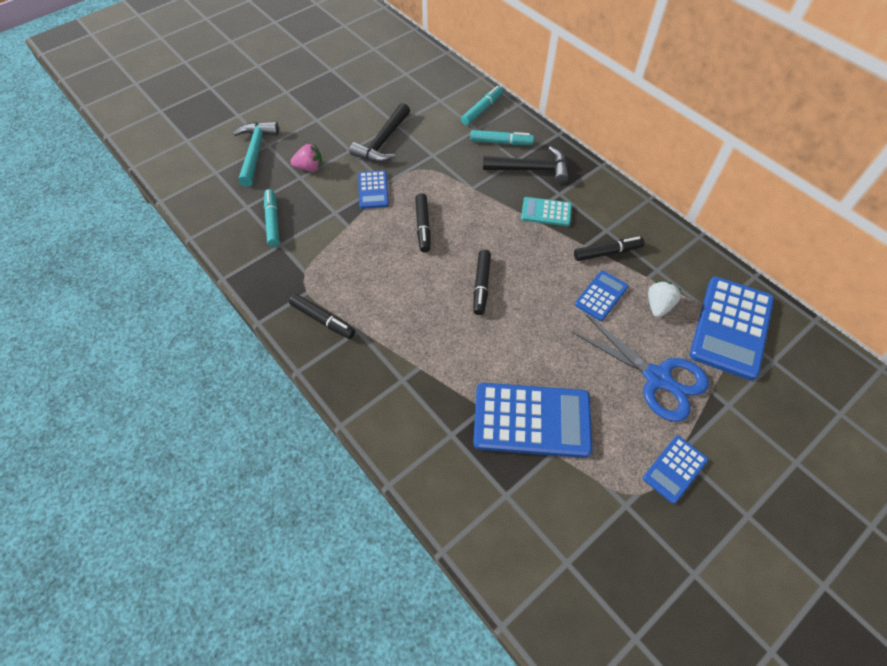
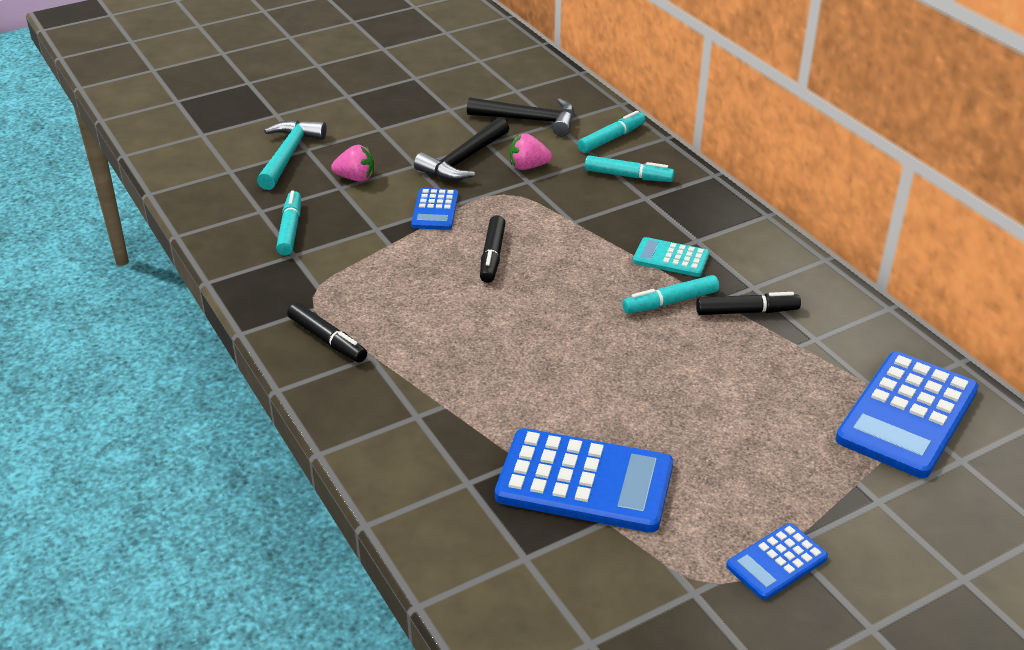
camera: 10 degrees right, 20 degrees down
(430, 142) = (528, 167): none -> pink strawberry
(481, 285) = (555, 328): black marker -> none
(531, 169) = (662, 209): black hammer -> black hammer (529, 120)
(554, 251) = (670, 302): none -> turquoise marker
(601, 296) = (724, 358): blue calculator -> none
(657, 378) = (780, 458): blue scissors -> none
(658, 306) = (805, 378): white strawberry -> none

